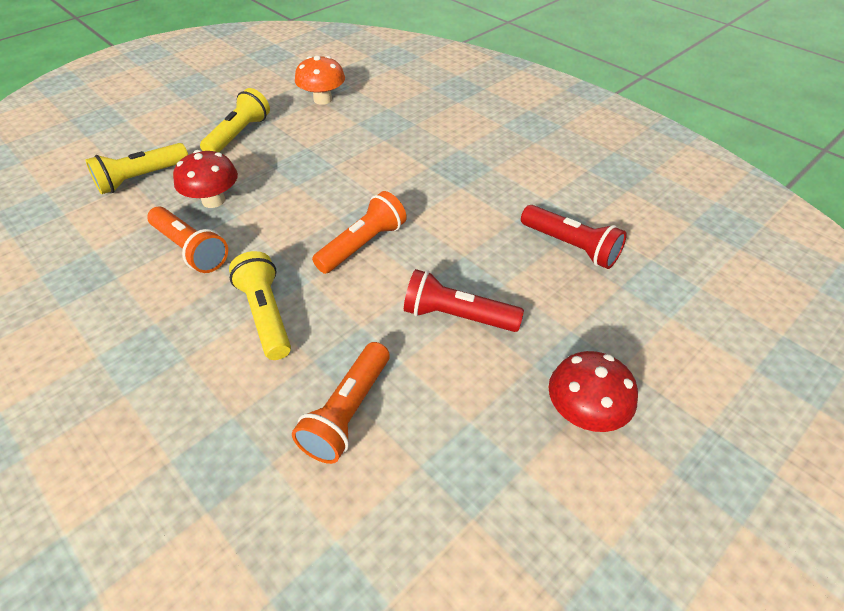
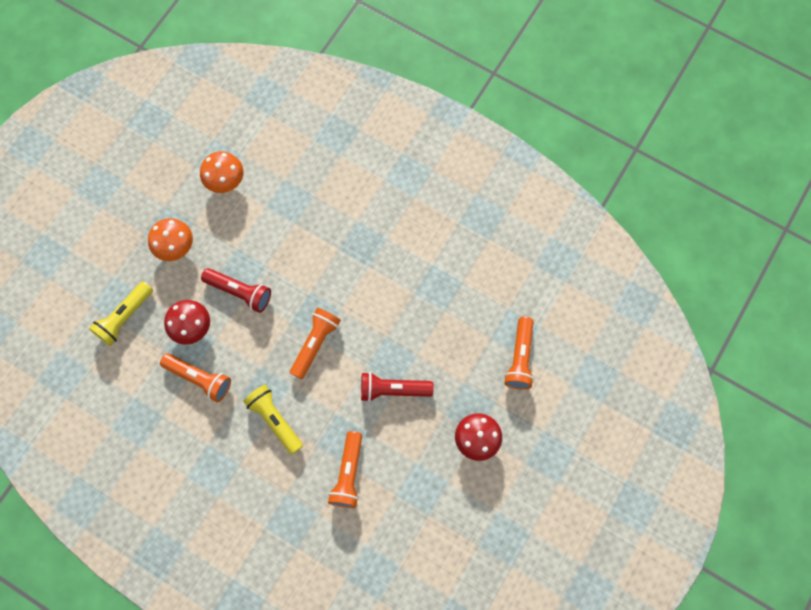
camera: 15 degrees left, 25 degrees up
(239, 135) = (175, 246): yellow flashlight -> orange mushroom
(570, 246) = (455, 309): red flashlight -> red flashlight (239, 292)
(667, 318) = (520, 358): none -> orange flashlight

